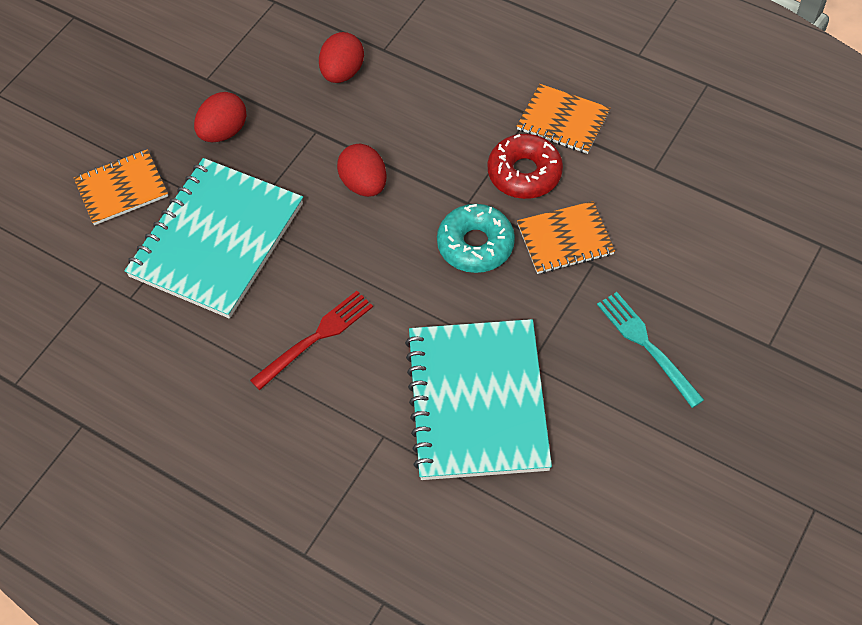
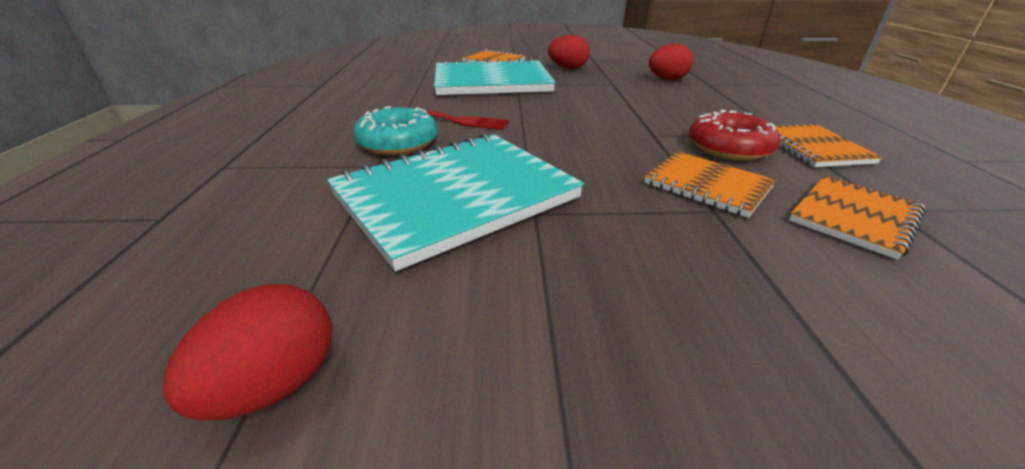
camera: 55 degrees right, 25 degrees down
(364, 184) = (600, 102): red egg -> red egg (275, 384)
(475, 245) = (622, 148): turquoise donut -> turquoise donut (398, 143)
(646, 345) = (677, 291): turquoise fork -> none
(647, 199) = (854, 217): none -> orange notebook

